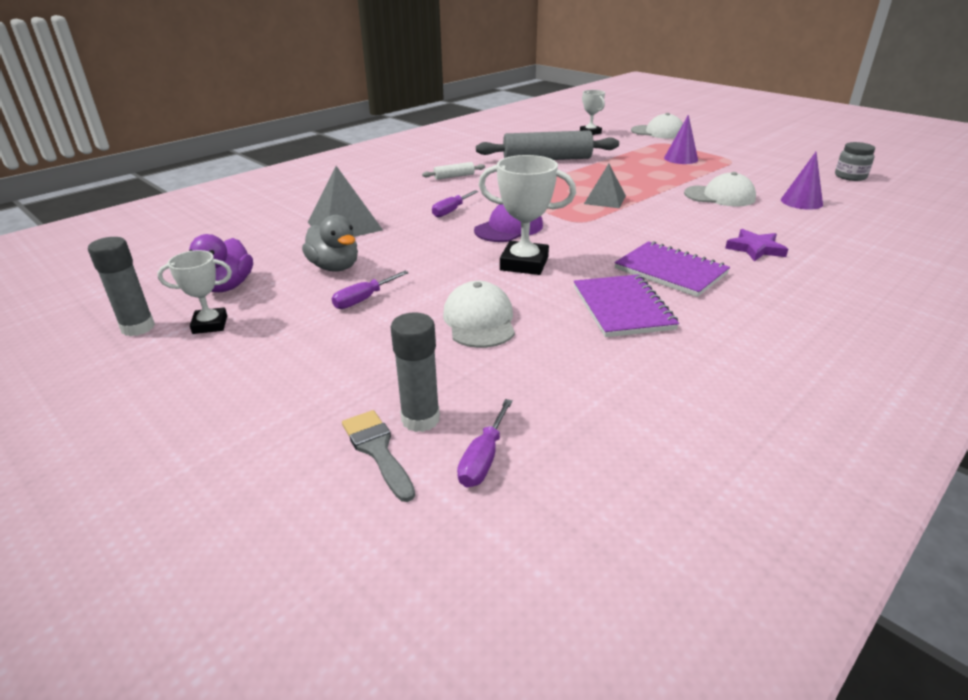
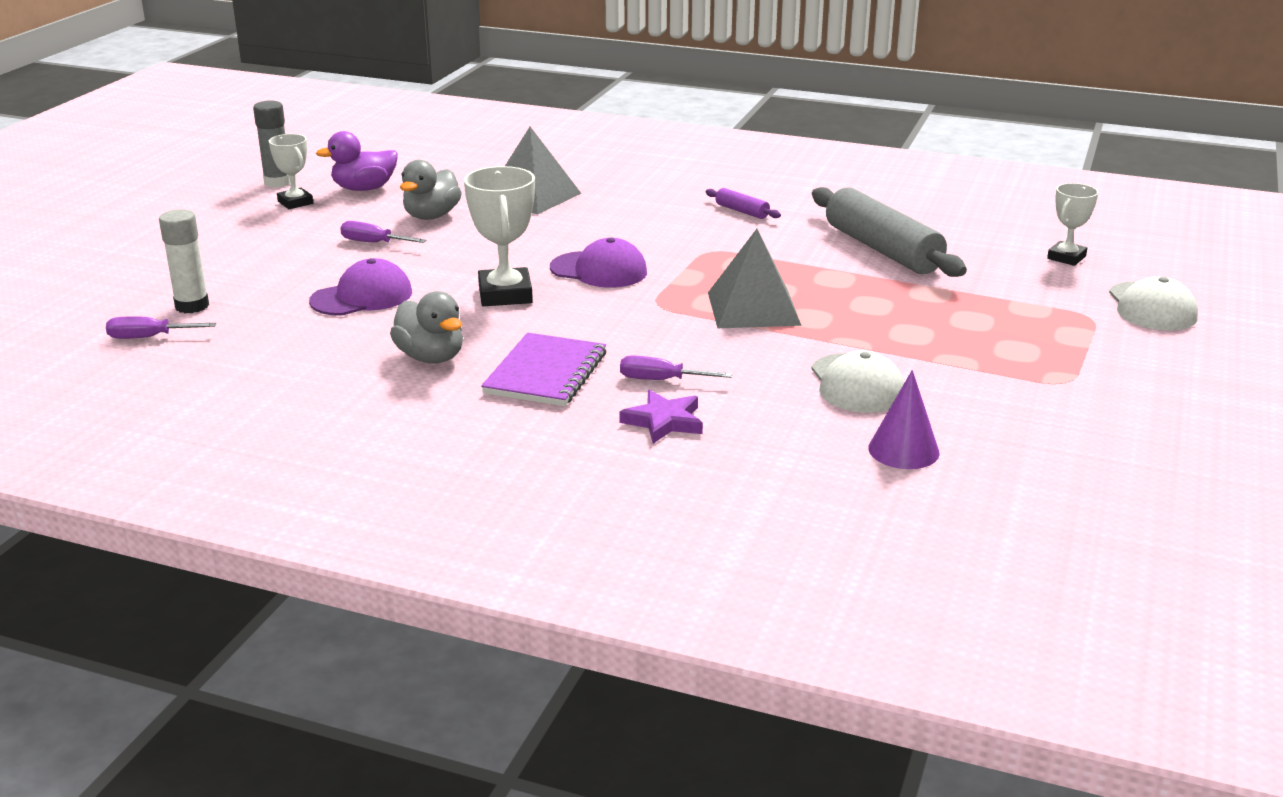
camera: 65 degrees right, 5 degrees down
(377, 450) = (148, 300): grey brush -> none
(420, 419) = (192, 306): grey glue stick -> white glue stick
(451, 211) = (622, 233): purple screwdriver -> purple screwdriver (661, 380)
(454, 176) = (742, 211): white rolling pin -> purple rolling pin
(479, 320) = (362, 297): white cap -> purple cap
(605, 199) = (753, 308): grey pyramid -> grey pyramid, size x1.53
(622, 308) = (431, 357): purple notebook -> grey duck
(681, 158) = (1016, 340): purple cone -> none
(850, 176) = (1109, 495): grey jar -> none

